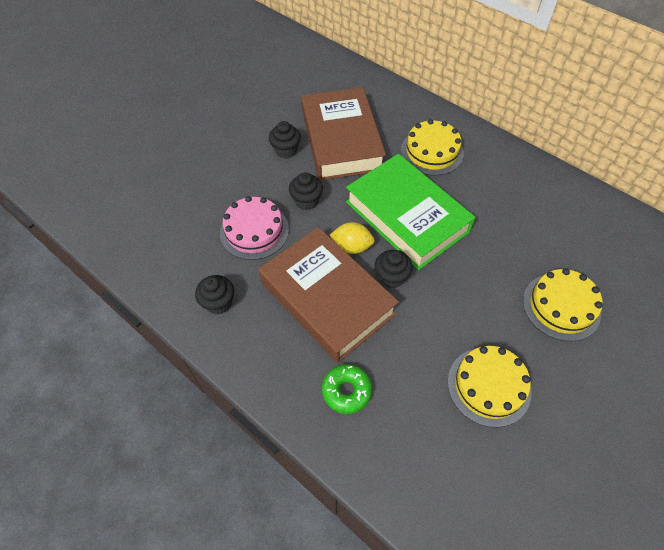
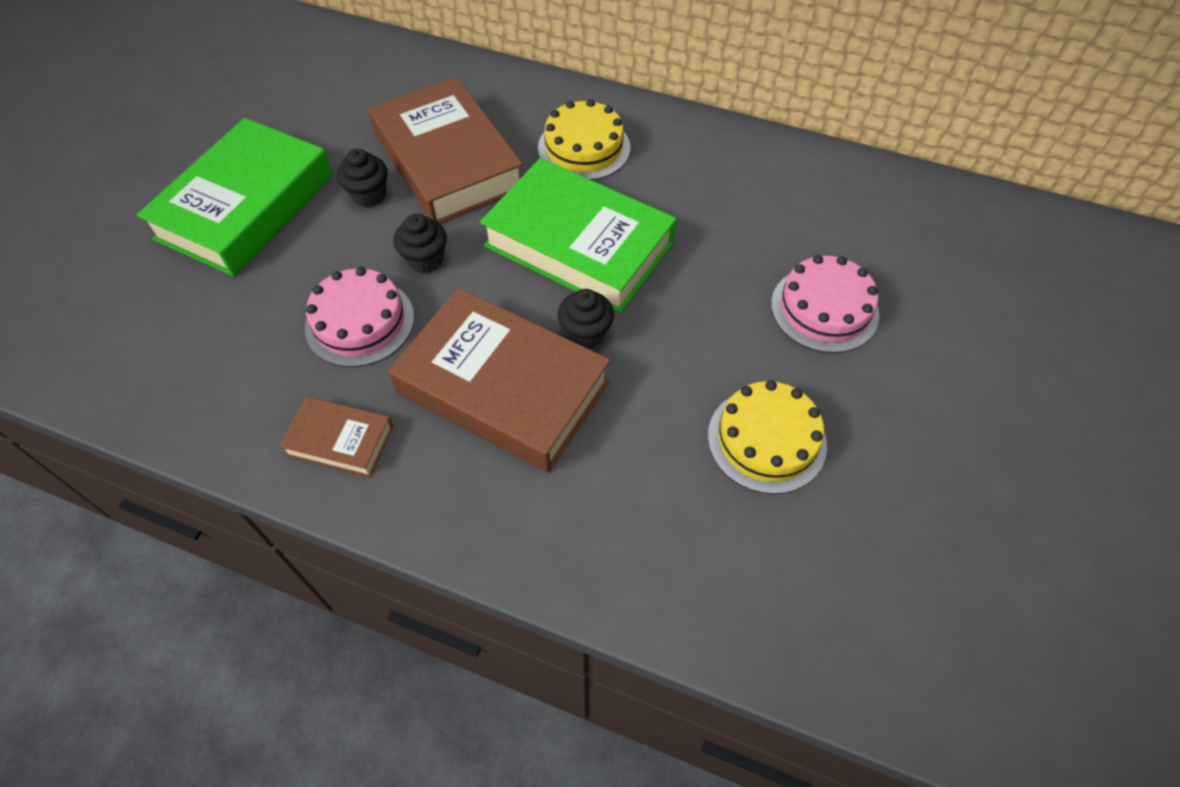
camera: 20 degrees left, 0 degrees up
(212, 140) = (246, 206): none -> green book
(219, 303) = (340, 440): black cupcake -> brown book
(346, 391) = (575, 507): green donut -> none
(352, 247) = (514, 306): yellow lemon -> none
(561, 306) = (824, 309): yellow cake -> pink cake

